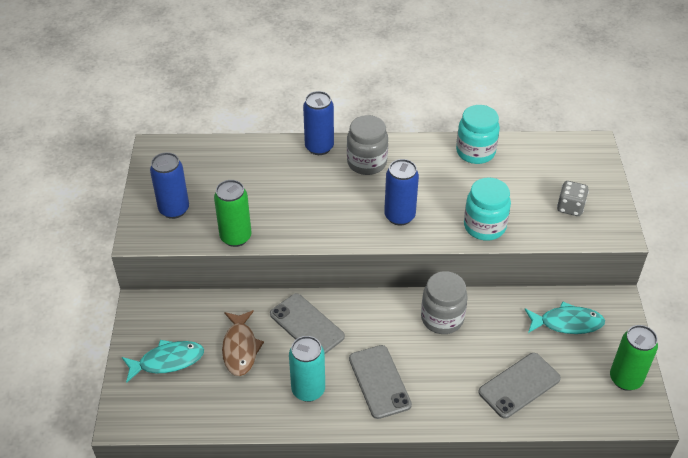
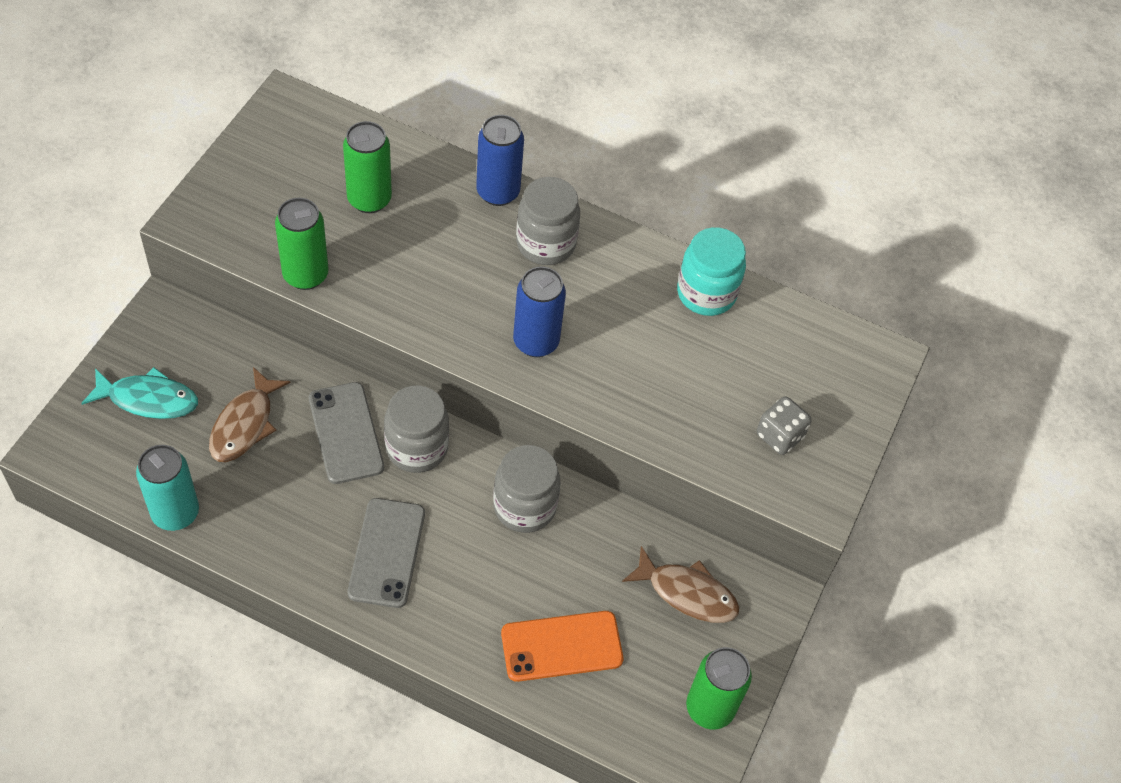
camera: 20 degrees right, 10 degrees up
(174, 209) = (254, 200): blue can -> none
(245, 181) = (369, 199): none -> green can
(308, 390) = (292, 520): turquoise can -> turquoise can (175, 513)
(355, 315) = (417, 448): none -> grey jar
(484, 226) = (639, 409): turquoise jar -> none
(519, 385) = (562, 646): grey phone -> orange phone
(567, 323) = (687, 593): turquoise fish -> brown fish

